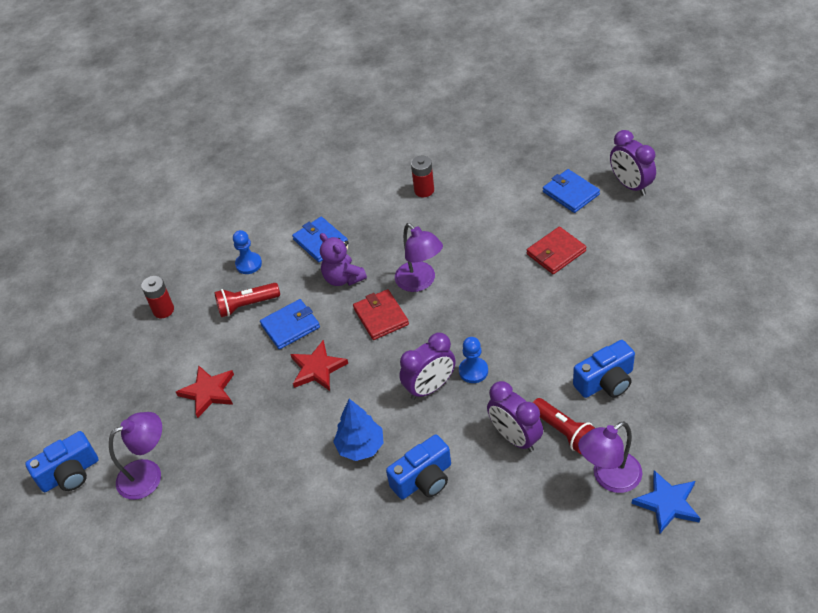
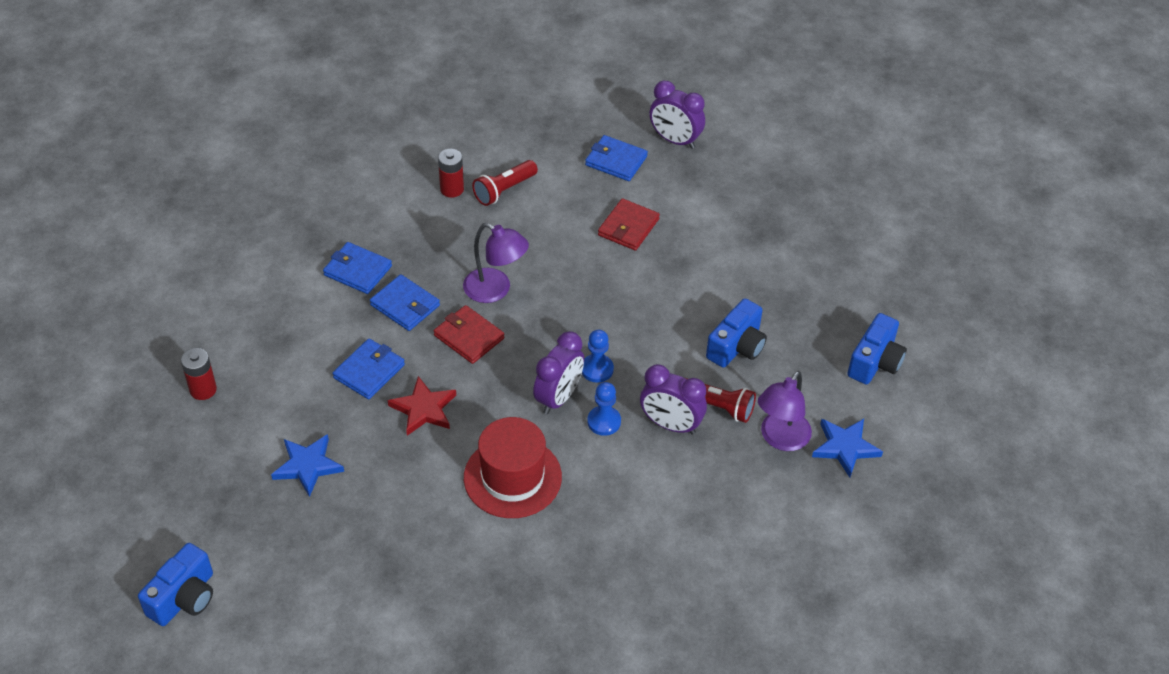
camera: 30 degrees left, 0 degrees up
(148, 474) = (282, 572): purple lamp -> none
(208, 392) = (308, 466): red star -> blue star
(246, 305) = (304, 361): red flashlight -> red flashlight (504, 190)
(248, 264) = (283, 314): blue pawn -> blue pawn (604, 422)
(343, 278) = (405, 305): purple teddy bear -> blue wallet
(360, 447) = (512, 477): blue tree -> red hat
(423, 479) = (595, 491): blue camera -> blue camera (875, 362)

